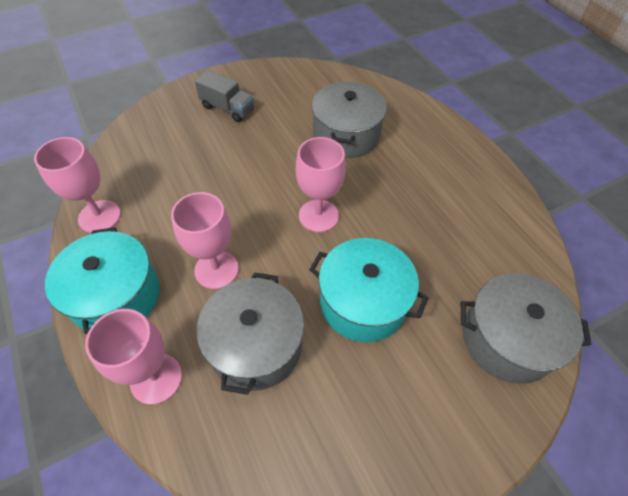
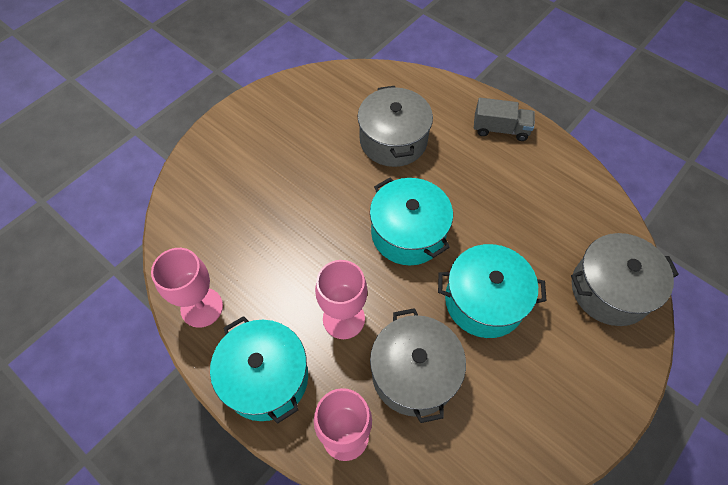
camera: 20 degrees left, 5 degrees up
(227, 108) = (263, 147): grey truck -> grey truck (500, 129)
(318, 216) = (408, 233): pink goblet -> turquoise pot

